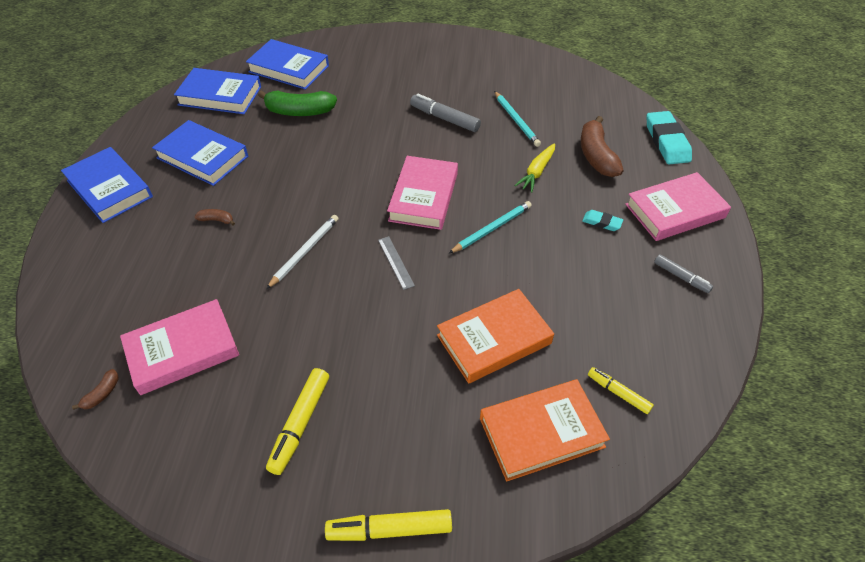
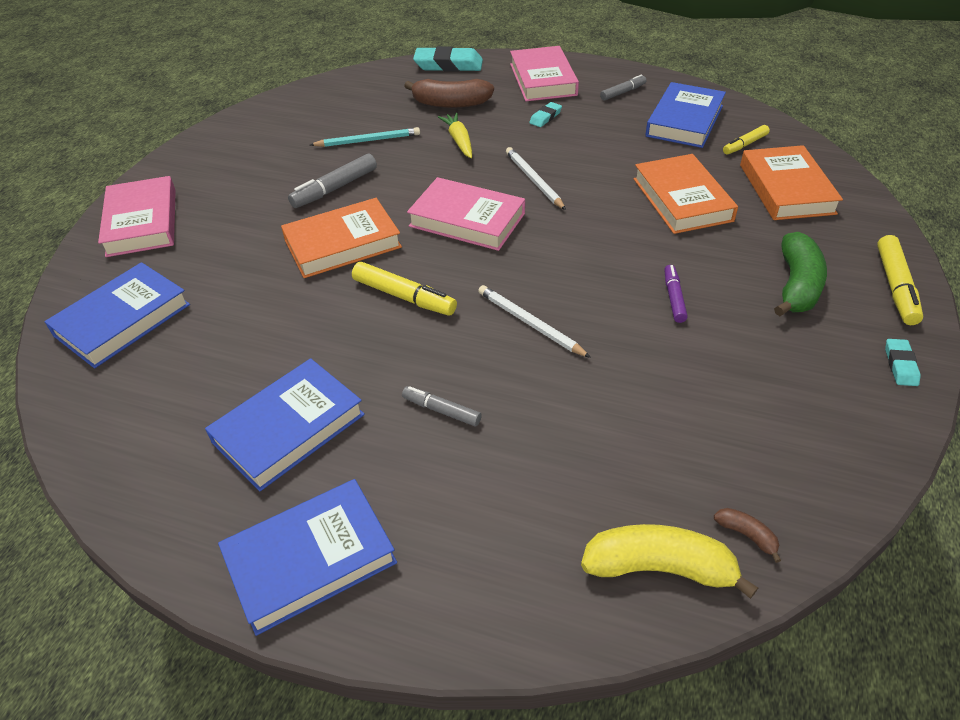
camera: 75 degrees left, 5 degrees down
(83, 345) = (660, 568): none -> yellow banana
(182, 350) = (678, 446): pink book -> pink book (142, 222)
(217, 220) = (441, 411): brown banana -> grey marker
(220, 96) = (136, 406): blue book -> blue book (684, 121)
(274, 519) = (900, 365): none -> turquoise eraser
(299, 112) = (240, 314): green banana -> green banana (797, 286)
(300, 423) = (785, 340): yellow marker -> yellow marker (404, 296)
(346, 340) = (673, 298): none -> purple marker
(379, 138) = (342, 244): none -> orange book
(396, 262) = (566, 251): grey ruler -> none
(492, 229) = (534, 180): turquoise pencil -> white pencil
(536, 172) = (459, 141): yellow carrot -> yellow carrot turned 150 degrees counterclockwise

